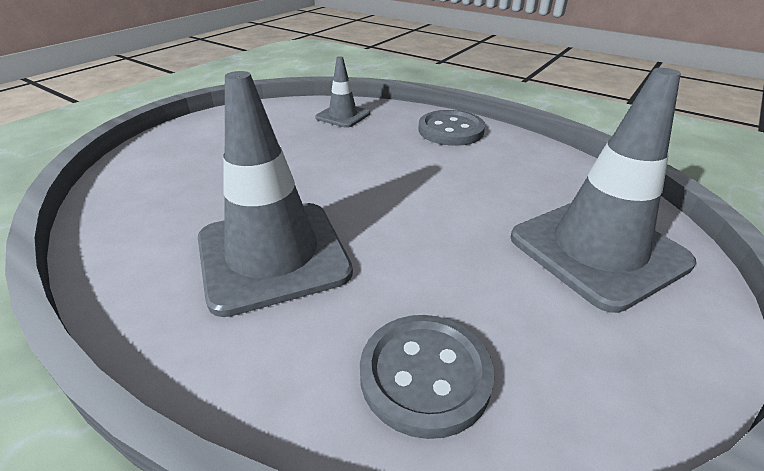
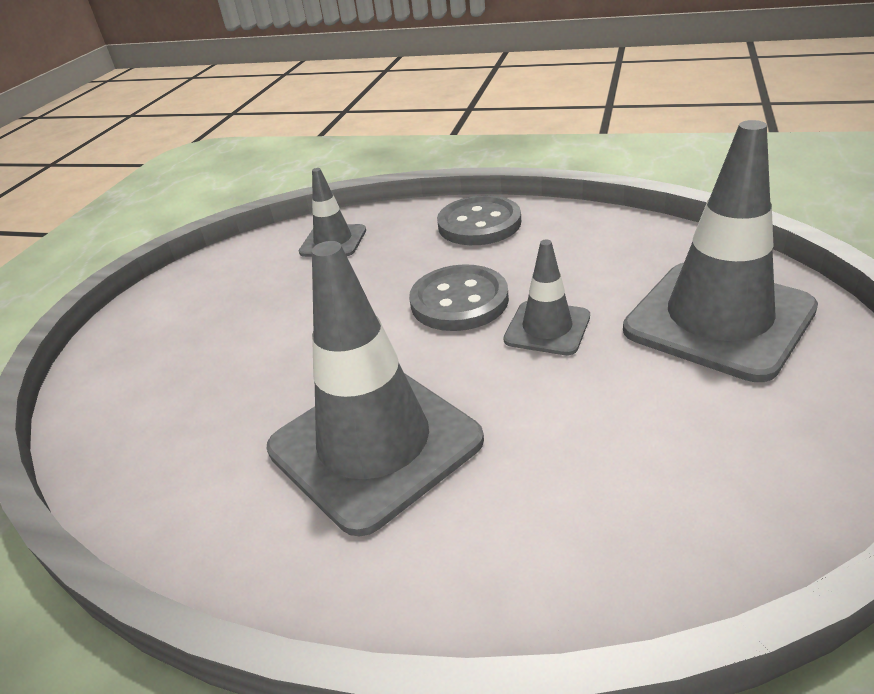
camera: 15 degrees left, 0 degrees up
(425, 375) = (628, 511): grey button -> grey button (459, 301)
(452, 215) = (547, 328): none -> grey traffic cone

